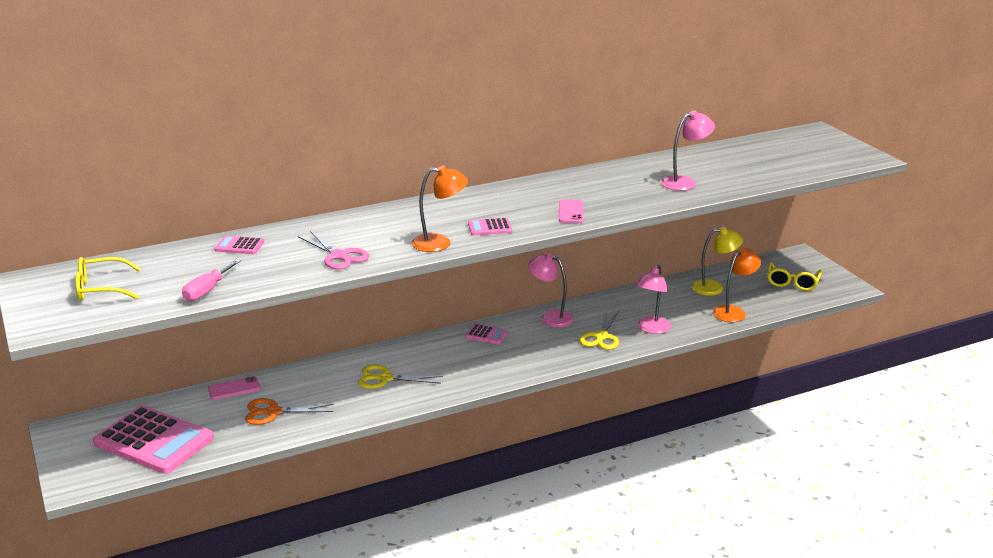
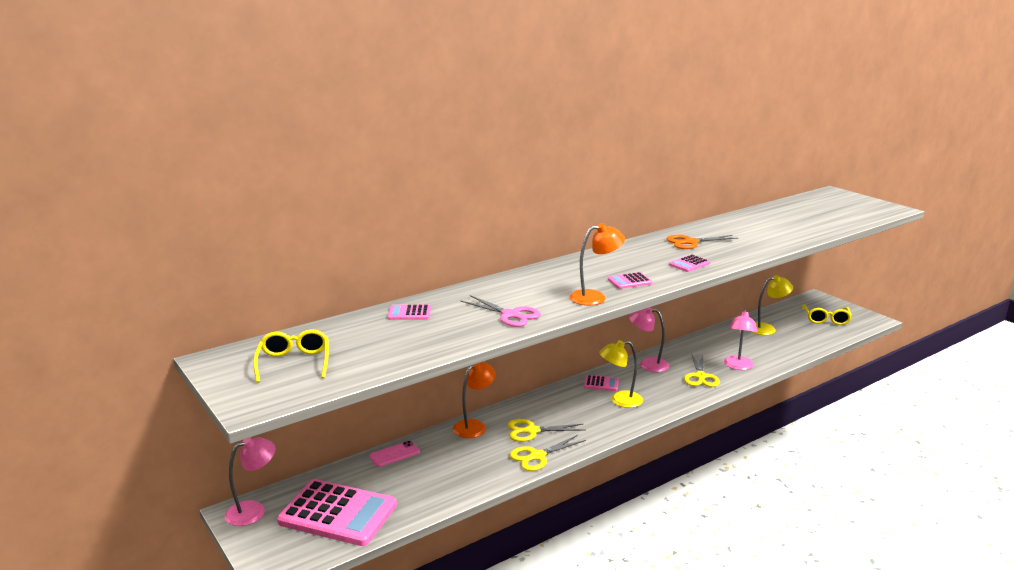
camera: 10 degrees left, 5 degrees down
(100, 289) = (294, 363): yellow glasses -> yellow glasses turned 105 degrees clockwise
(207, 290) = (404, 356): pink screwdriver -> none
(272, 412) = (442, 473): orange scissors -> orange scissors (690, 242)
(376, 405) = (537, 456): none -> yellow scissors
(496, 355) = (620, 400): none -> yellow lamp
(570, 212) = (689, 264): pink phone -> pink calculator
(685, 182) = (764, 235): pink lamp -> pink lamp (253, 510)
(734, 312) = (795, 346): orange lamp -> orange lamp (474, 426)

